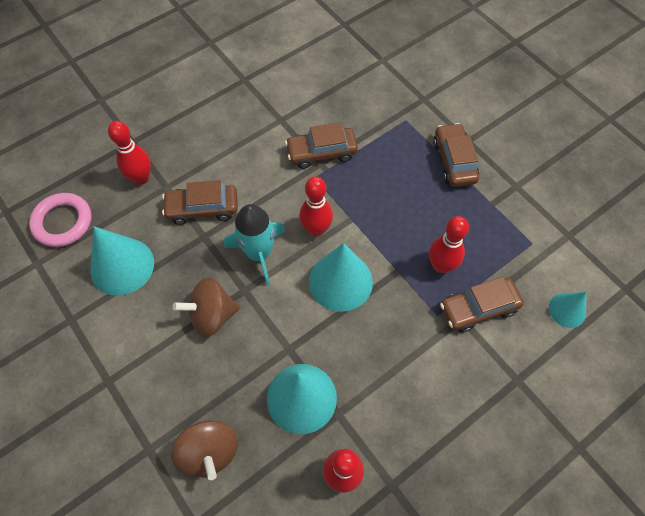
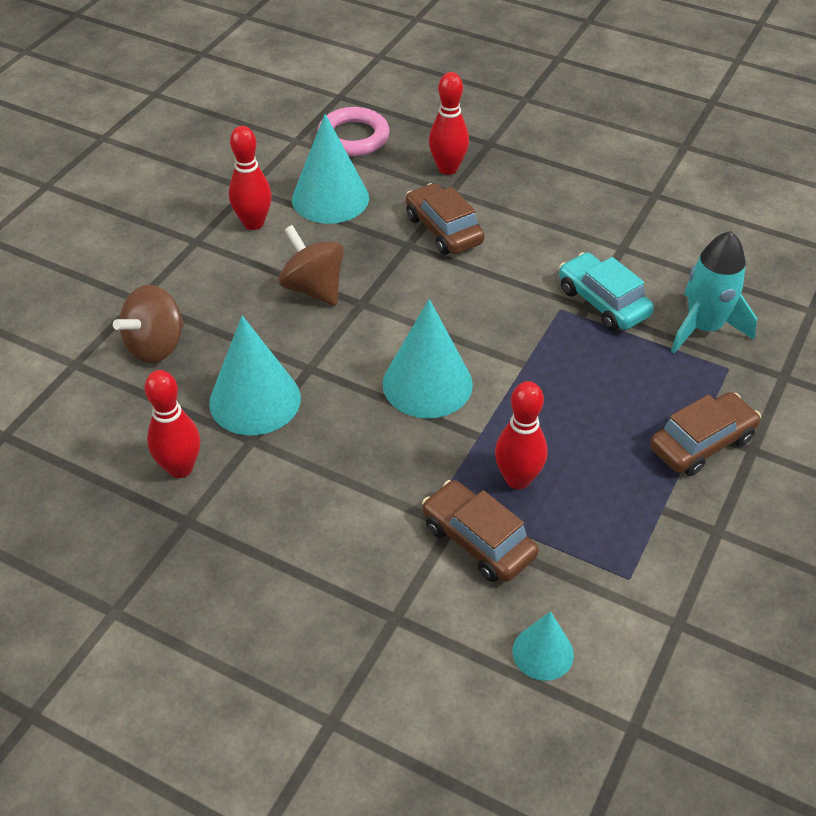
camera: 65 degrees right, 15 degrees down
(259, 253) = (416, 298): turquoise rocket -> turquoise rocket (703, 328)
(316, 229) = (485, 336): red bowling pin -> red bowling pin (253, 223)
(321, 153) = (603, 302): brown car -> turquoise car

